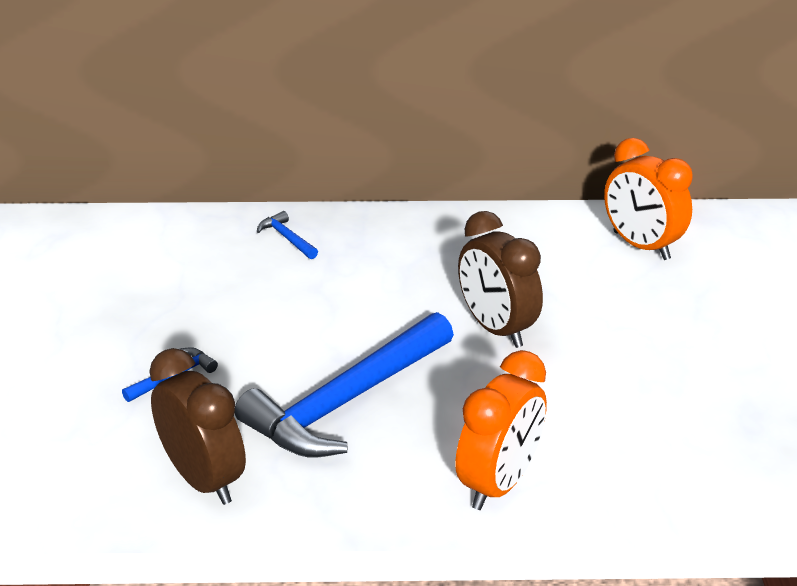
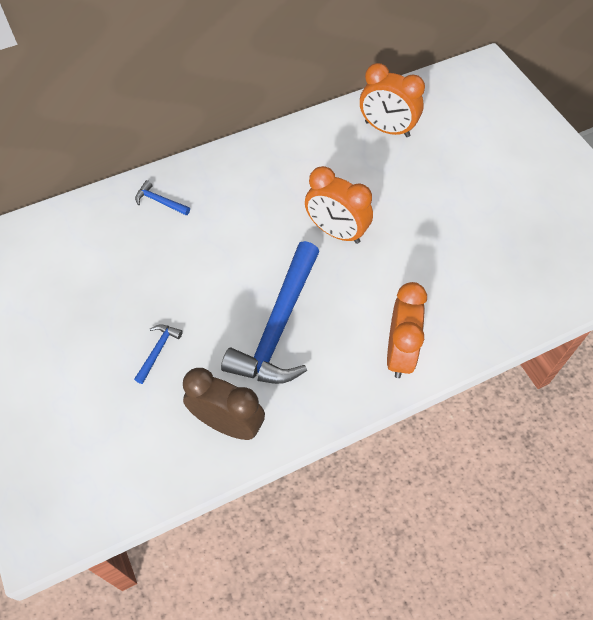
camera: 25 degrees left, 25 degrees up
(496, 329) = (336, 232): brown clock -> orange clock

